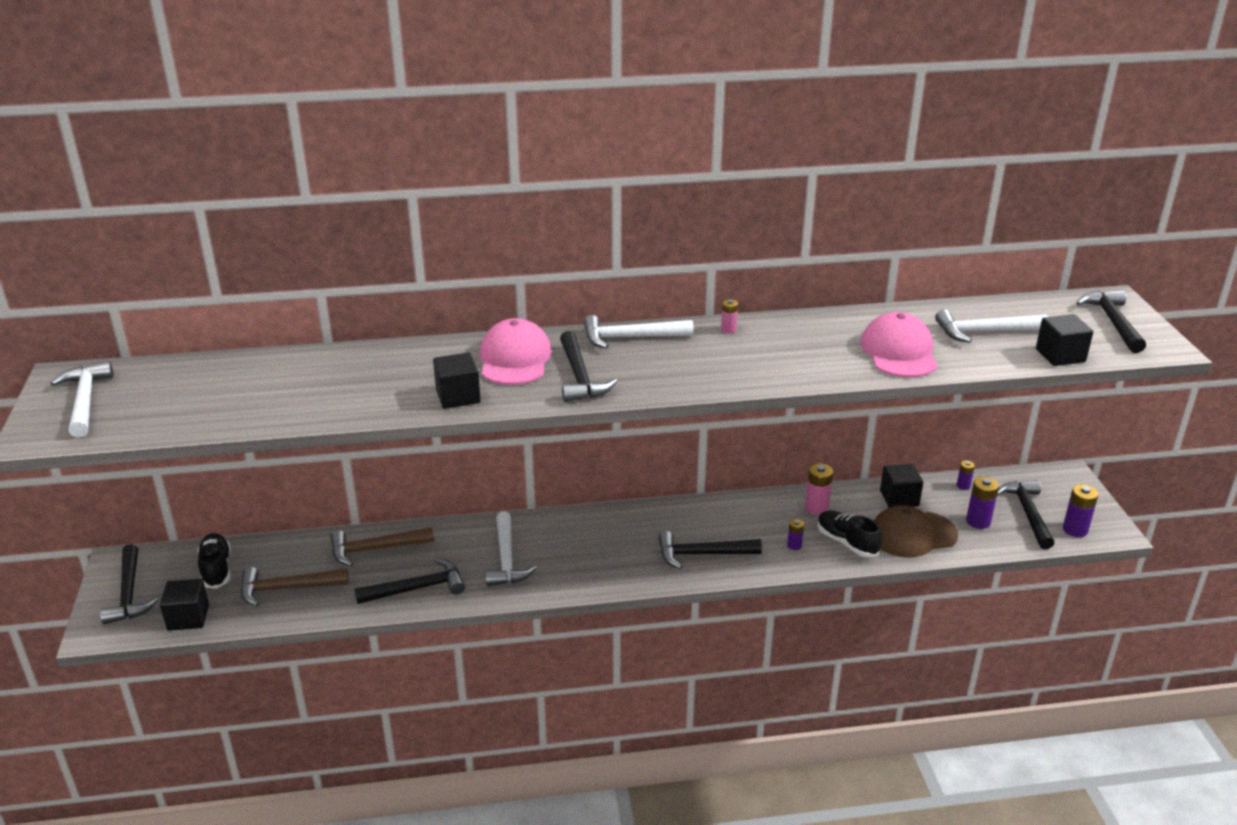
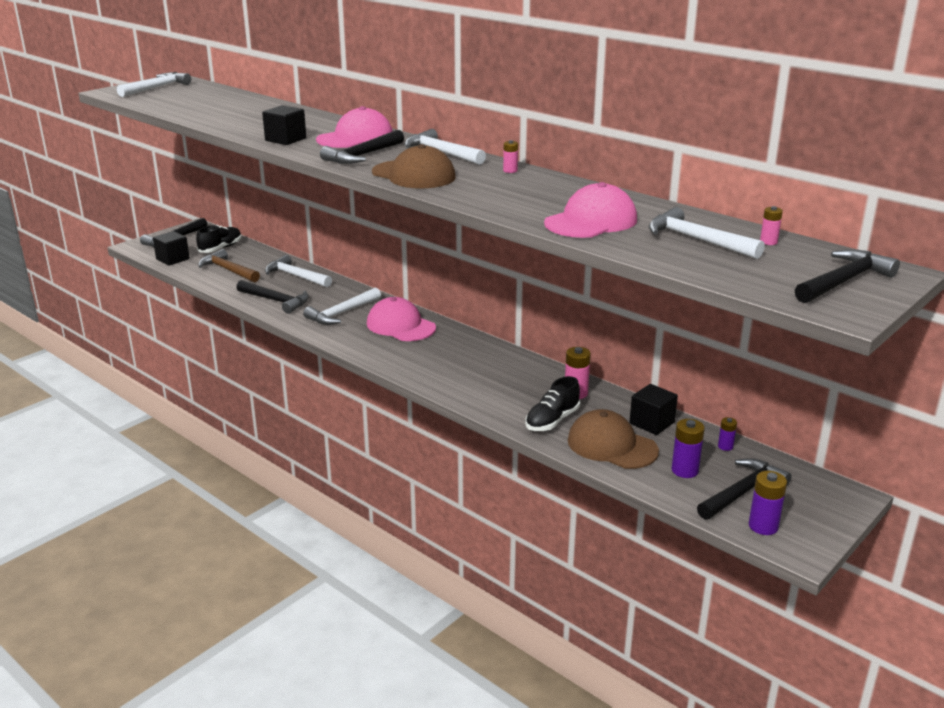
camera: 50 degrees right, 5 degrees down
(376, 549) = (296, 276): brown hammer -> white hammer
(581, 536) = (400, 326): none -> pink cap
(677, 376) = (413, 175): none -> brown cap
(702, 554) = (446, 371): black hammer -> none
(794, 545) = (512, 401): purple battery -> none
(847, 542) = (552, 420): black shoe -> black shoe turned 150 degrees counterclockwise
(1016, 310) = (768, 242): none -> pink battery
(1060, 355) = (720, 274): black cube -> none

